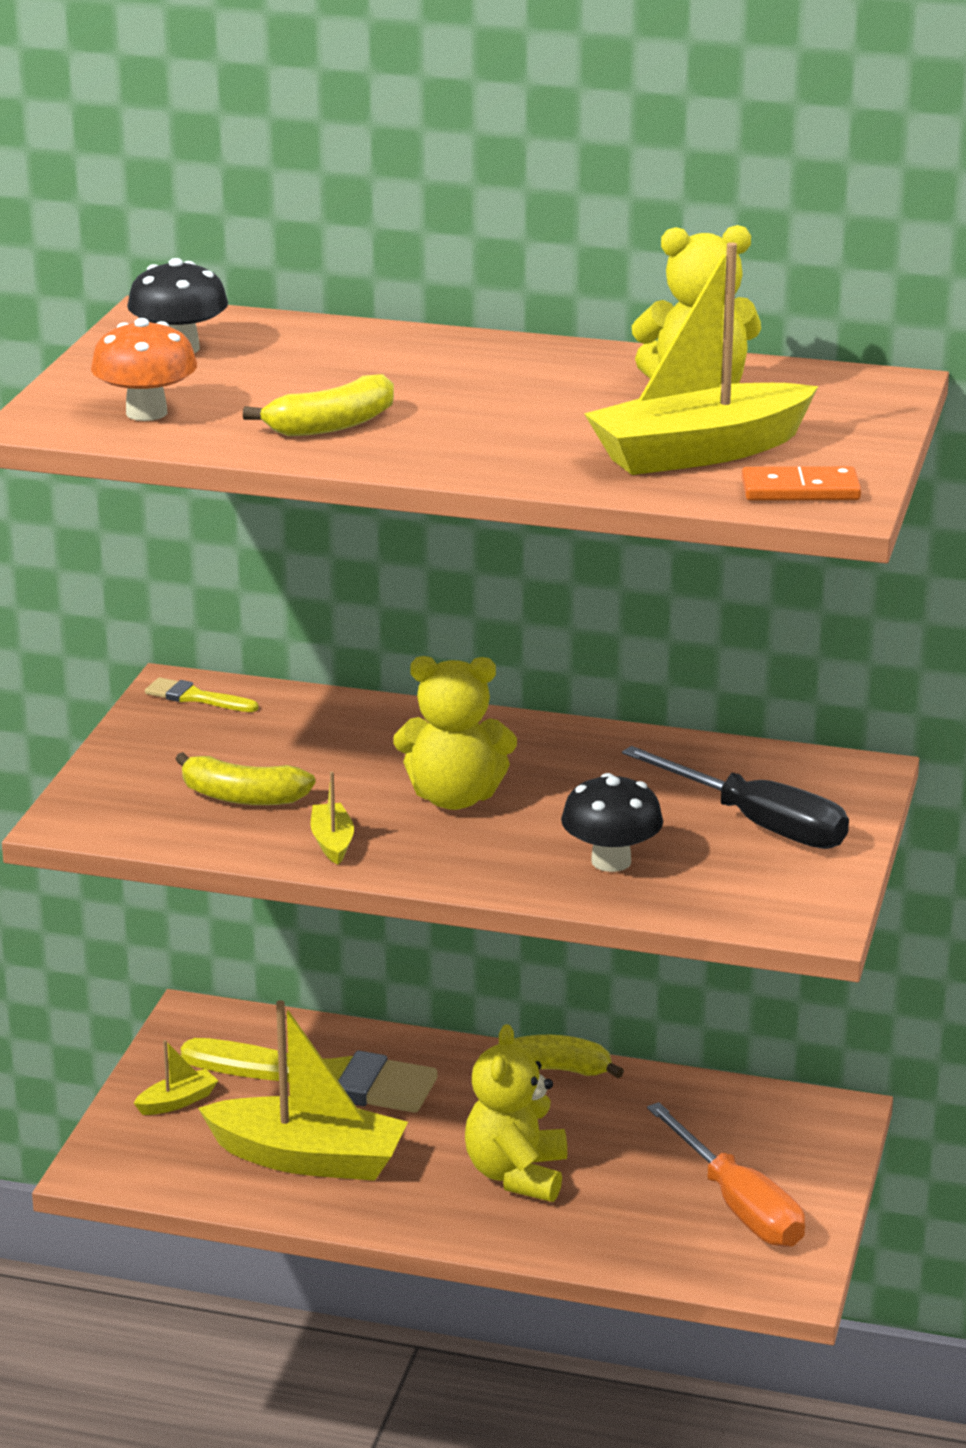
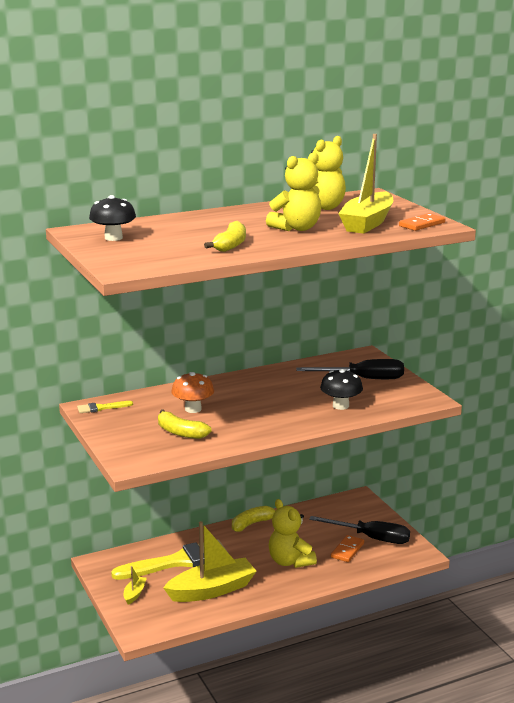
camera: 40 degrees left, 5 degrees down
(146, 413) = (153, 258): orange mushroom -> orange mushroom (193, 409)
(242, 797) = (180, 432): yellow banana -> yellow banana turned 60 degrees clockwise
(332, 842) = (240, 434): yellow boat -> none
(454, 798) = (255, 406): yellow teddy bear -> yellow teddy bear (297, 228)
(655, 1207) = (347, 550): none -> orange domino
(738, 1206) = (371, 538): orange screwdriver -> black screwdriver

